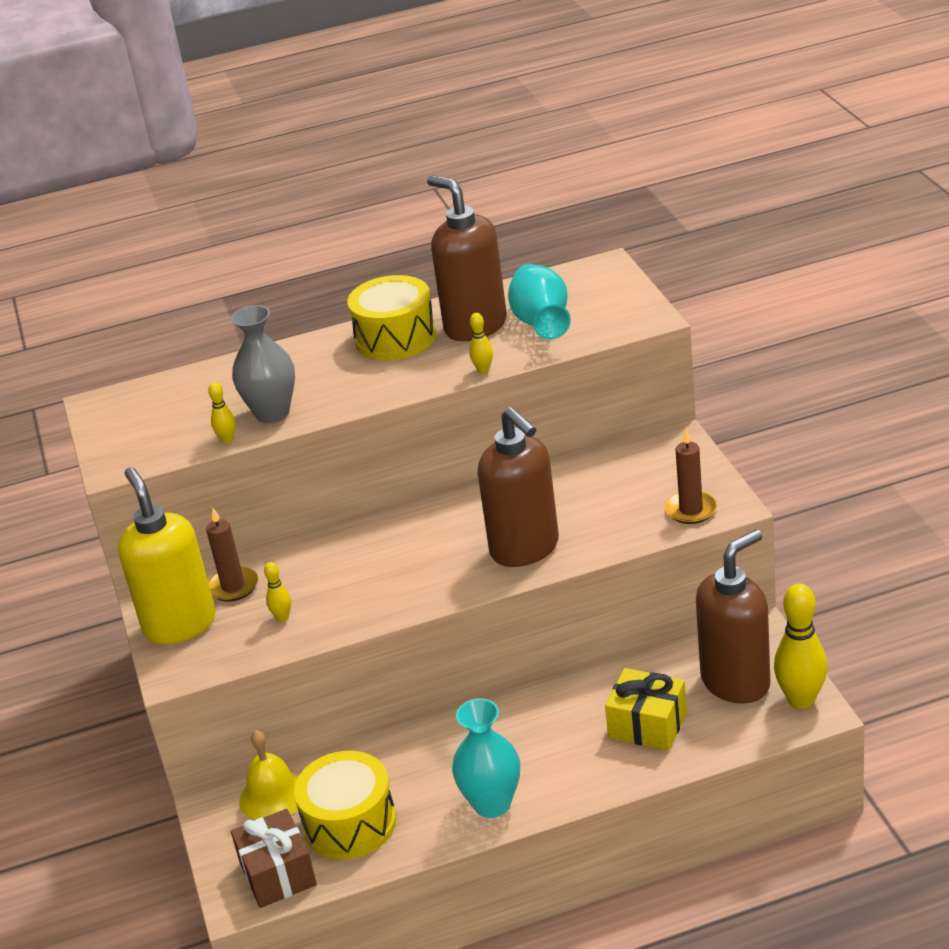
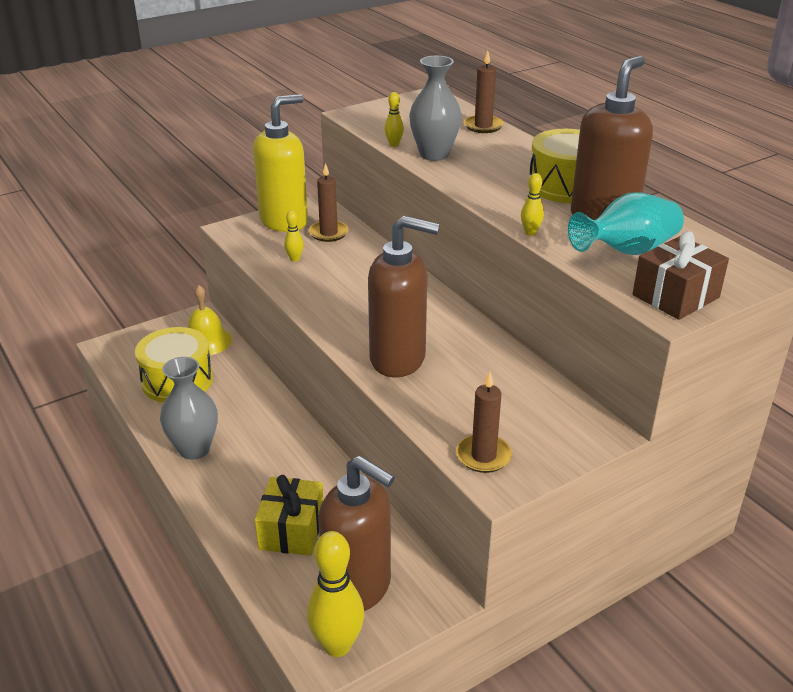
camera: 70 degrees right, 0 degrees up
(216, 373) = (483, 126): none -> brown candle
(278, 874) = (130, 358): brown gift -> brown gift (675, 296)
(492, 804) = (194, 449): turquoise vase -> grey vase
(525, 549) = (398, 359): brown soap dispenser -> brown soap dispenser turned 120 degrees counterclockwise

